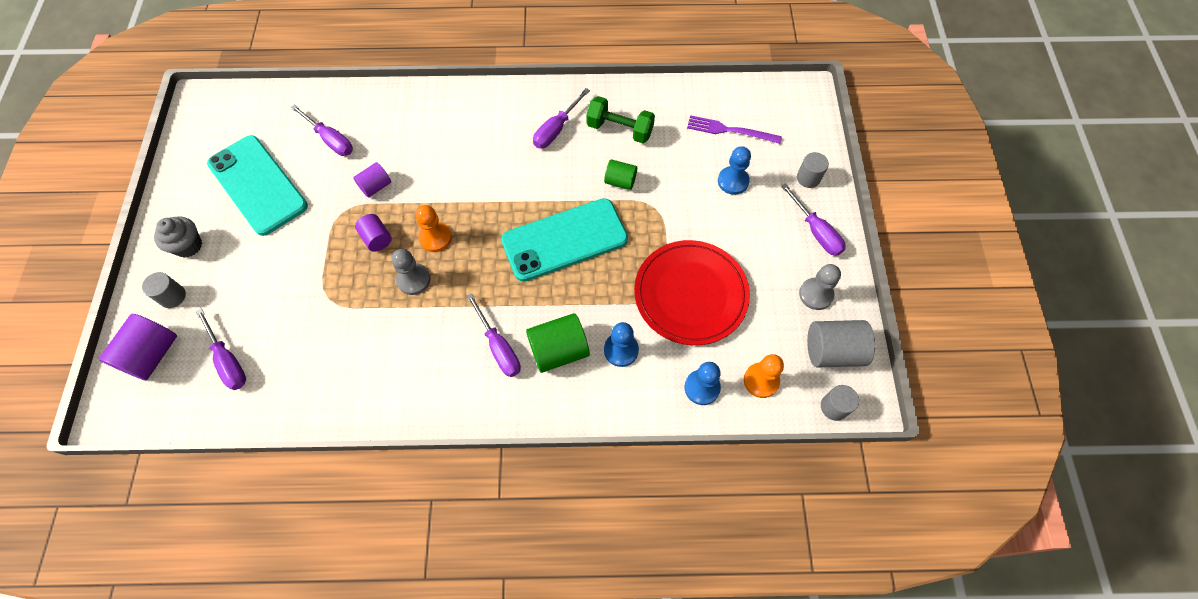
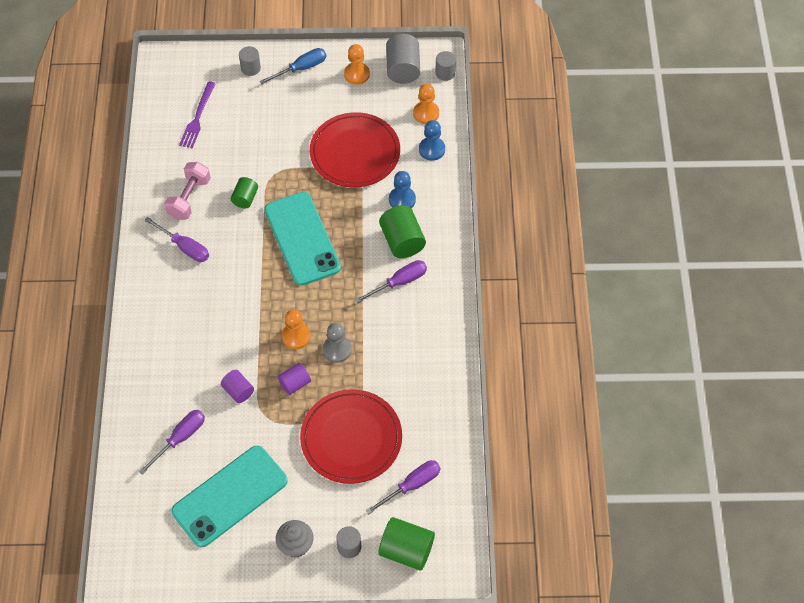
camera: 90 degrees left, 5 degrees down
(152, 354) = (406, 550): purple cylinder -> green cylinder
(299, 296) = (351, 438): none -> red plate
(620, 129) = (189, 198): green dumbbell -> pink dumbbell
(733, 181) = (250, 119): blue pawn -> none
(815, 294) = (357, 74): grey pawn -> orange pawn
(816, 231) = (301, 68): purple screwdriver -> blue screwdriver

